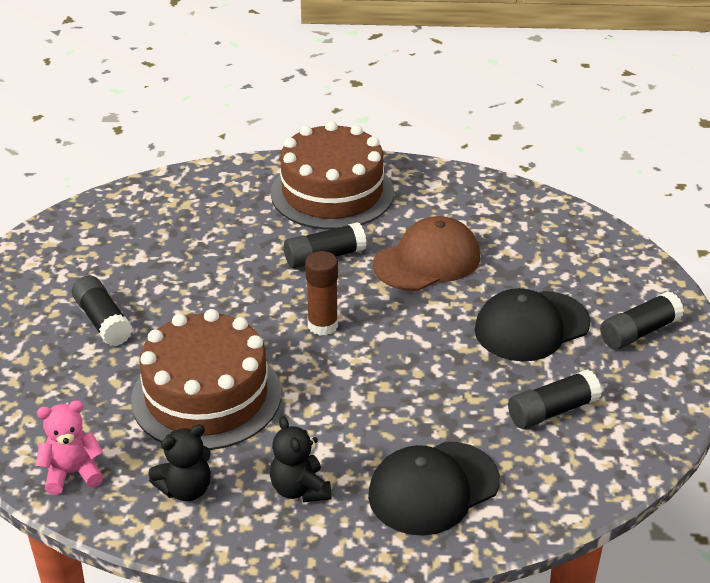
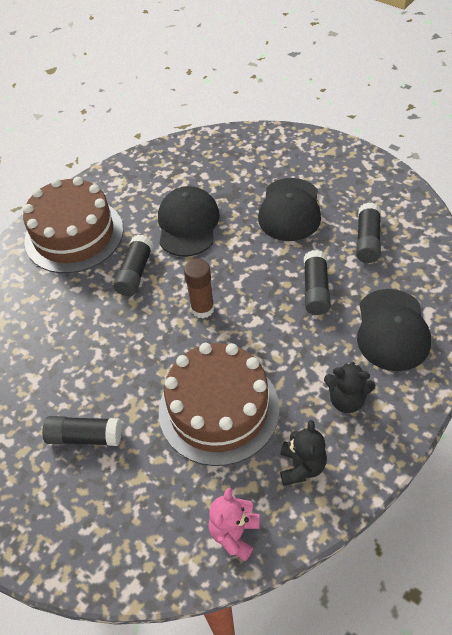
camera: 50 degrees left, 15 degrees up
(427, 260) = (188, 224): brown cap -> black cap
(639, 332) = (332, 168): black glue stick -> black glue stick (316, 290)

